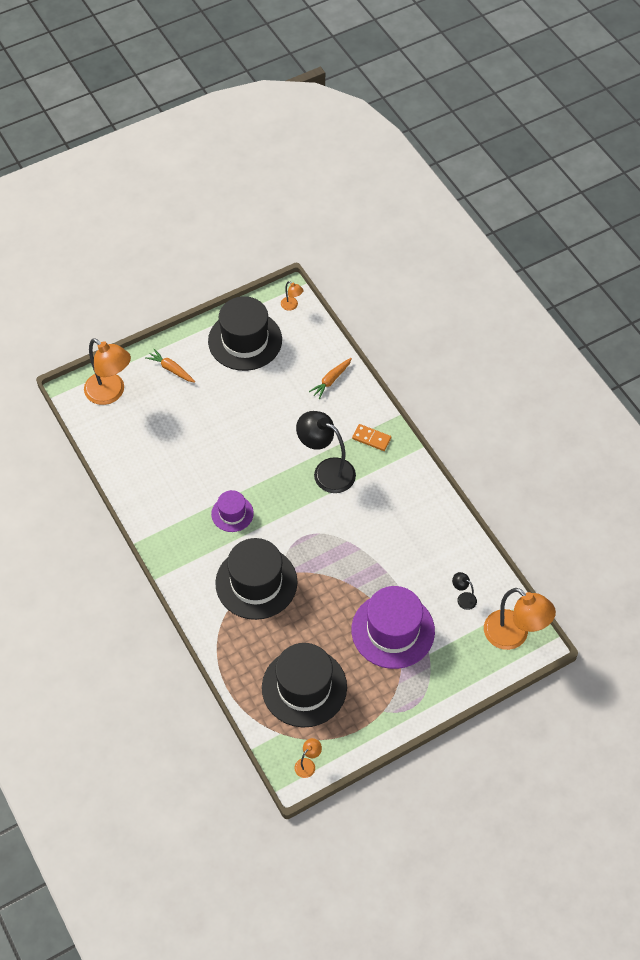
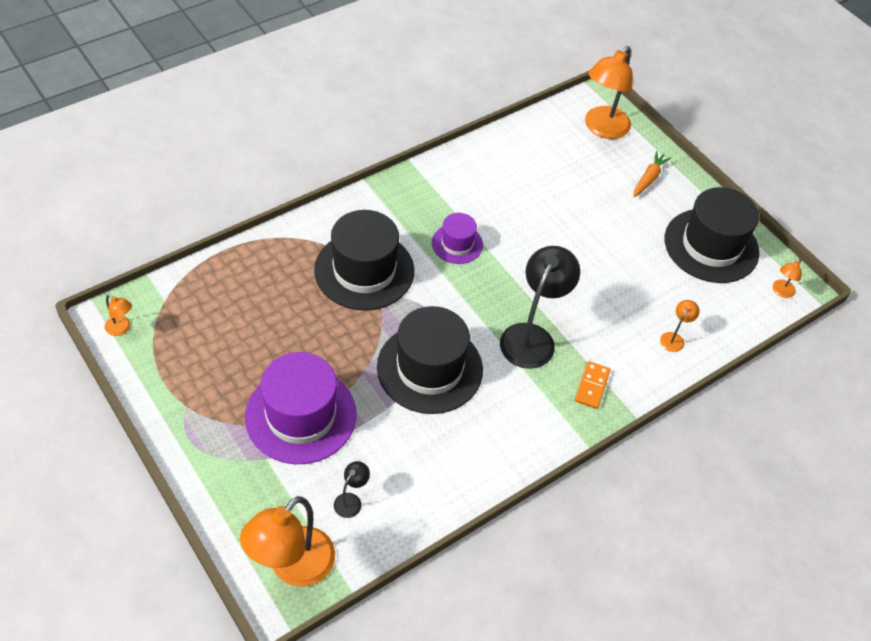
camera: 80 degrees right, 5 degrees down
(304, 687) = (223, 322): black hat -> black hat (429, 368)
(331, 380) = (674, 338): orange carrot -> orange lamp

